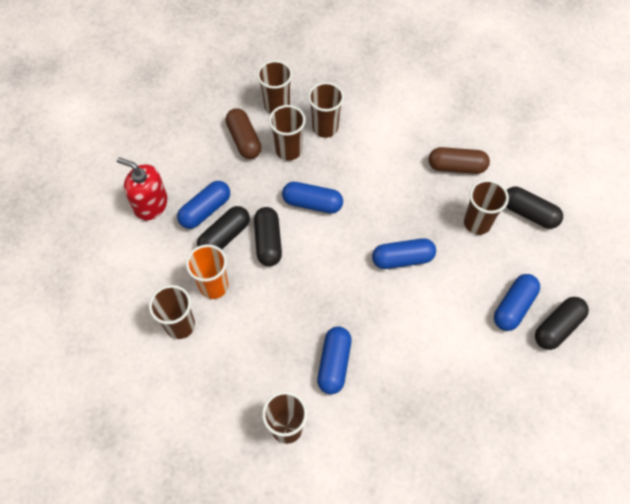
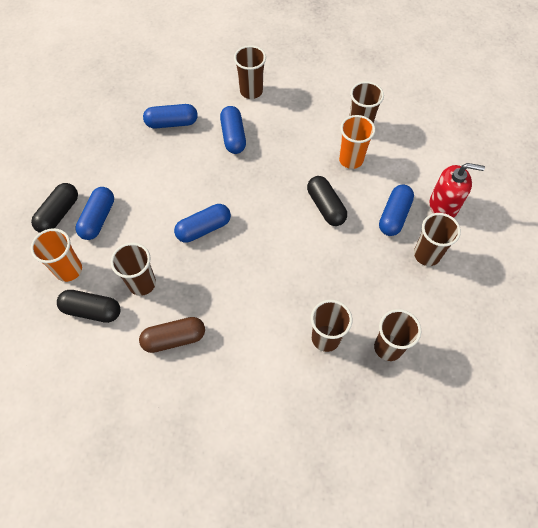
camera: 160 degrees right, 0 degrees up
(225, 236) = (364, 199): black capsule -> none
(244, 140) = (400, 296): brown capsule -> none
(288, 150) = (350, 299): brown cup -> brown cup (426, 254)
(312, 203) = (303, 252): blue capsule -> blue capsule (172, 123)
(549, 259) = (68, 270): none -> orange cup

